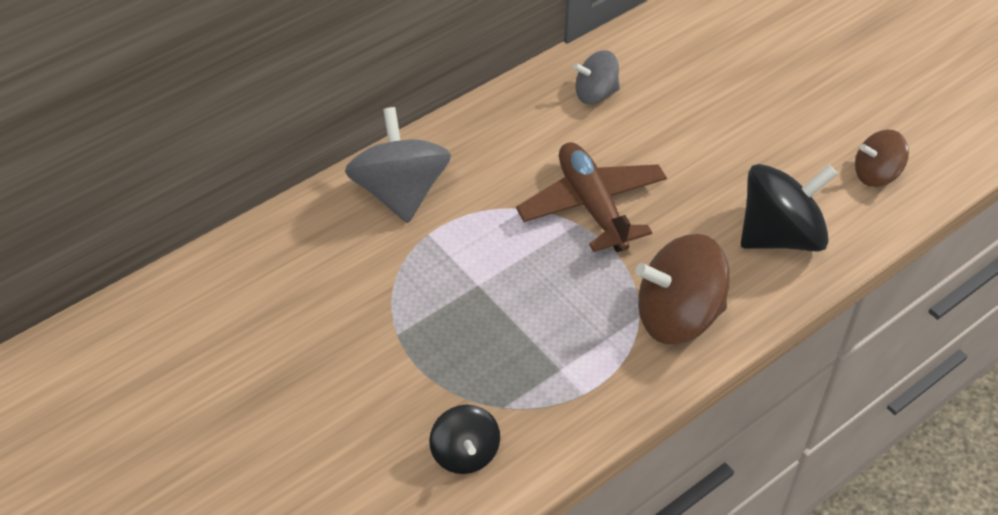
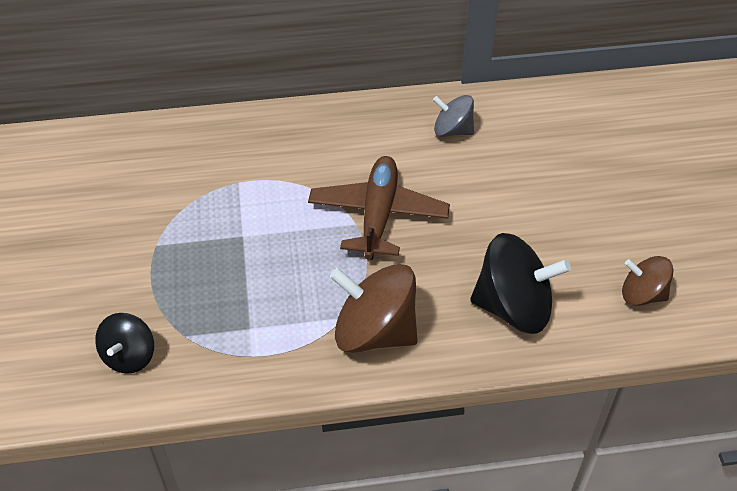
camera: 30 degrees right, 0 degrees up
(400, 192) = (244, 143): grey spinning top -> none

